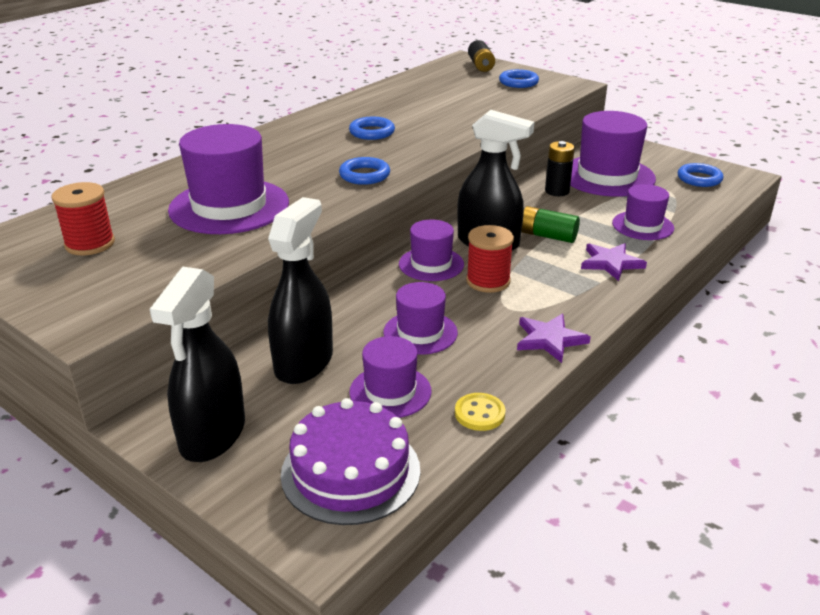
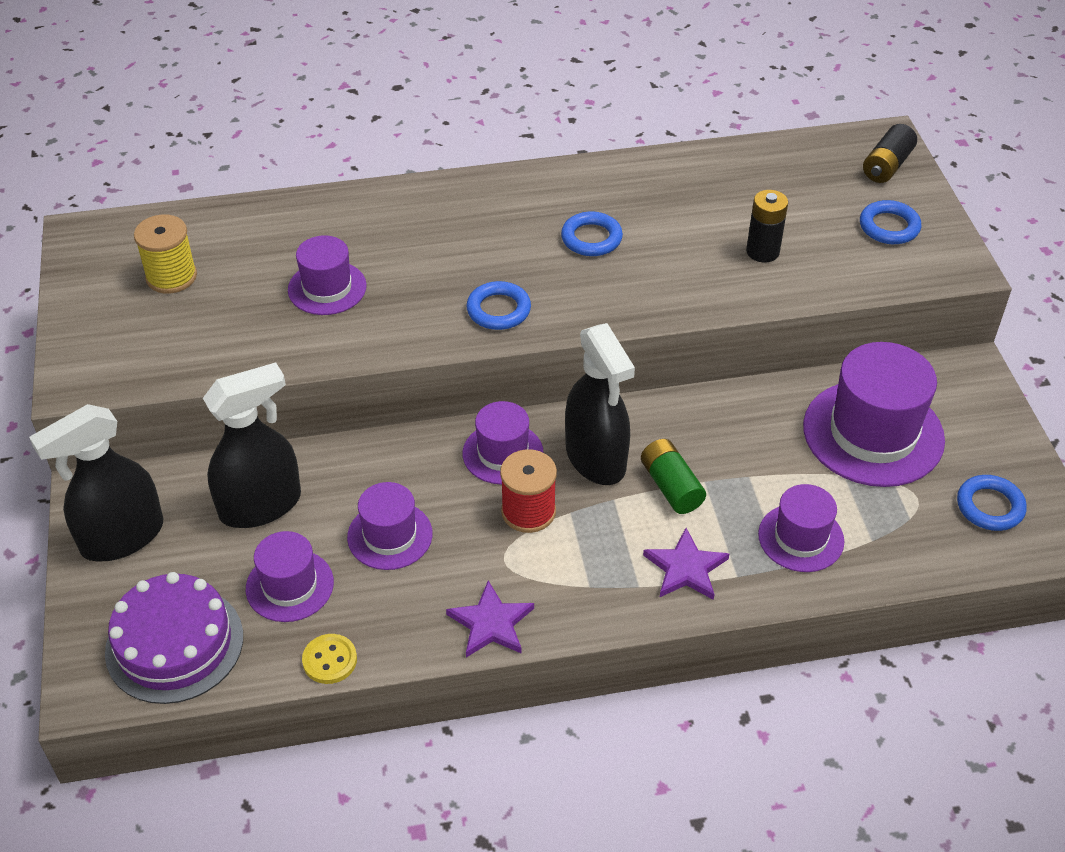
camera: 40 degrees right, 15 degrees up
(90, 244) = (171, 277): red spool -> yellow spool
(229, 206) = (327, 288): purple hat -> purple hat, size x0.57
(557, 191) = (776, 423): black battery -> black battery (762, 251)

